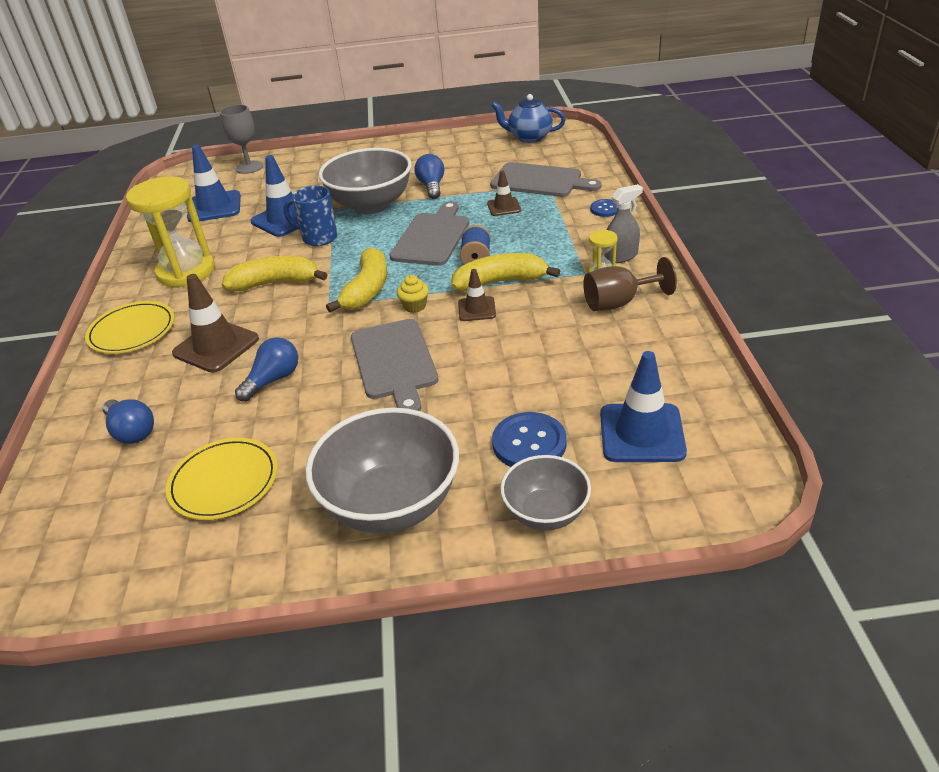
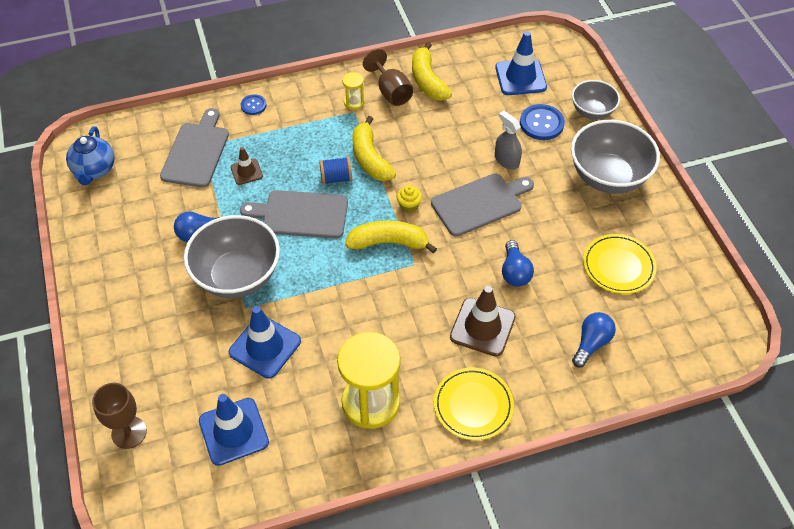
camera: 105 degrees left, 15 degrees up
(249, 167) = (129, 432): grey goblet -> brown goblet
(273, 380) = (514, 272): blue light bulb -> blue light bulb turned 120 degrees counterclockwise
(275, 283) = (385, 315): yellow banana -> yellow banana (427, 80)
(318, 238) = (303, 304): blue mug -> none
(477, 309) = (408, 167): brown traffic cone -> none
(620, 256) = (328, 93): grey spray bottle -> grey spray bottle (506, 160)

